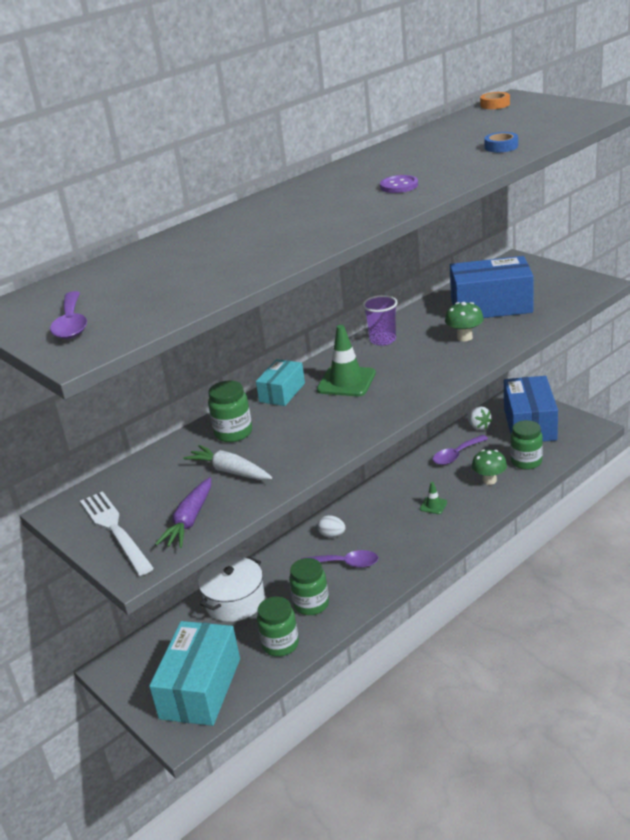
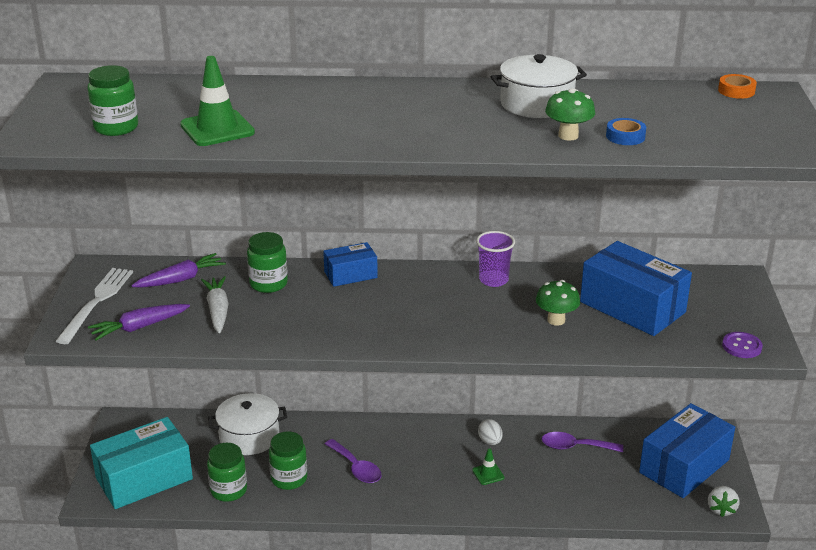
camera: 40 degrees right, 0 degrees up
(71, 324) = (69, 117): purple spoon -> none
(156, 472) = (181, 279): none -> purple carrot
(282, 392) = (350, 274): turquoise box -> blue box
(332, 535) = (381, 439): white egg -> white egg (490, 441)
(346, 382) = (404, 296): green traffic cone -> green traffic cone (217, 129)
(399, 186) = (466, 128): purple button -> purple button (741, 346)
(404, 157) = (536, 104): none -> white pot
(478, 426) = (635, 436): white strawberry -> white strawberry (721, 509)
(489, 480) = (566, 488): green mushroom -> green mushroom (568, 136)
(526, 461) = (623, 496): green jar -> green jar (116, 128)

